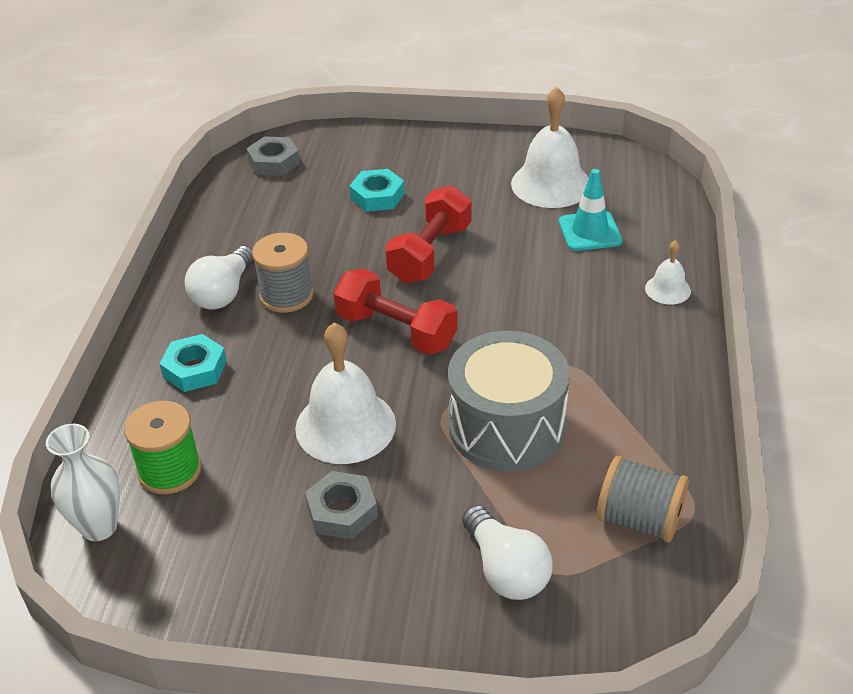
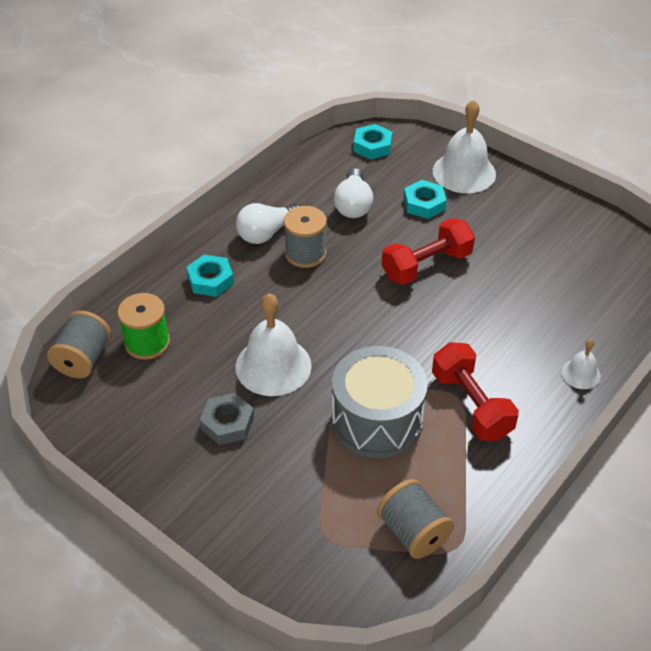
camera: 30 degrees right, 5 degrees up
(99, 527) = (83, 359): white vase -> grey spool
(274, 162) = (372, 146): grey nut -> turquoise nut
(396, 331) = (357, 314): red dumbbell -> red dumbbell (471, 405)
(505, 569) = (297, 517): white light bulb -> white light bulb (353, 205)
(551, 184) = (561, 248): white bell -> white bell (464, 172)
(590, 231) = (559, 300): turquoise traffic cone -> none

